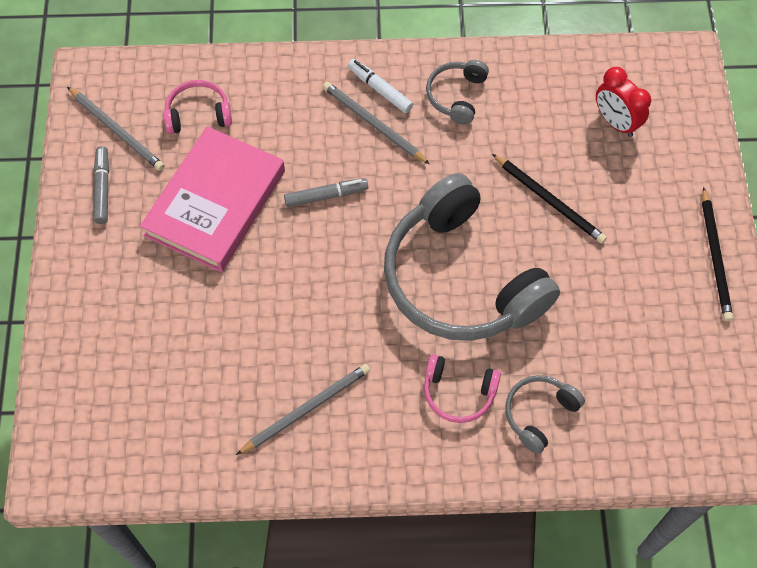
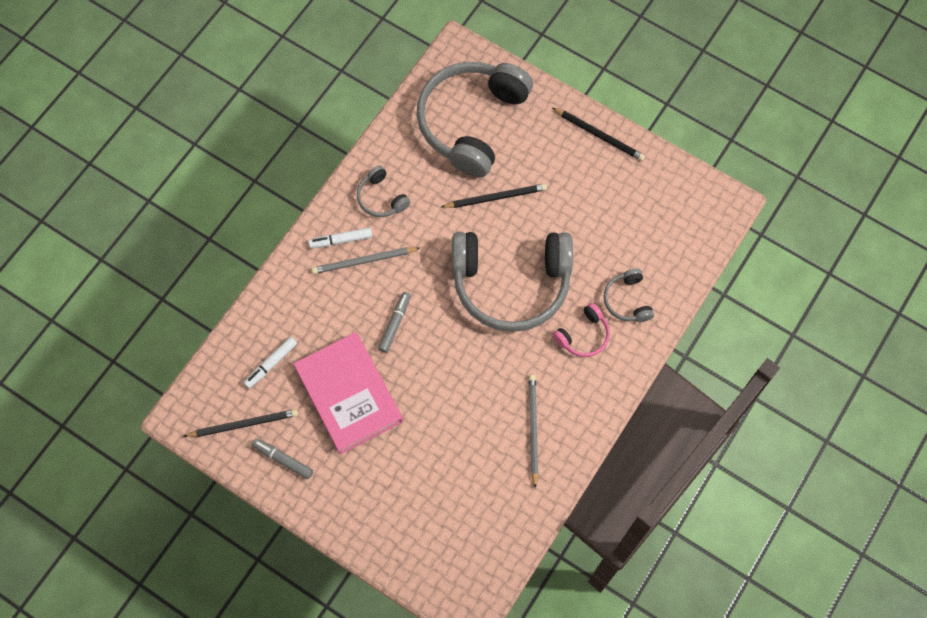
camera: 55 degrees left, 5 degrees up
(117, 131) = (244, 424): grey pencil -> black pencil
(198, 114) = (271, 364): pink headphones -> white marker
(615, 122) = (471, 122): red clock -> grey headphones

